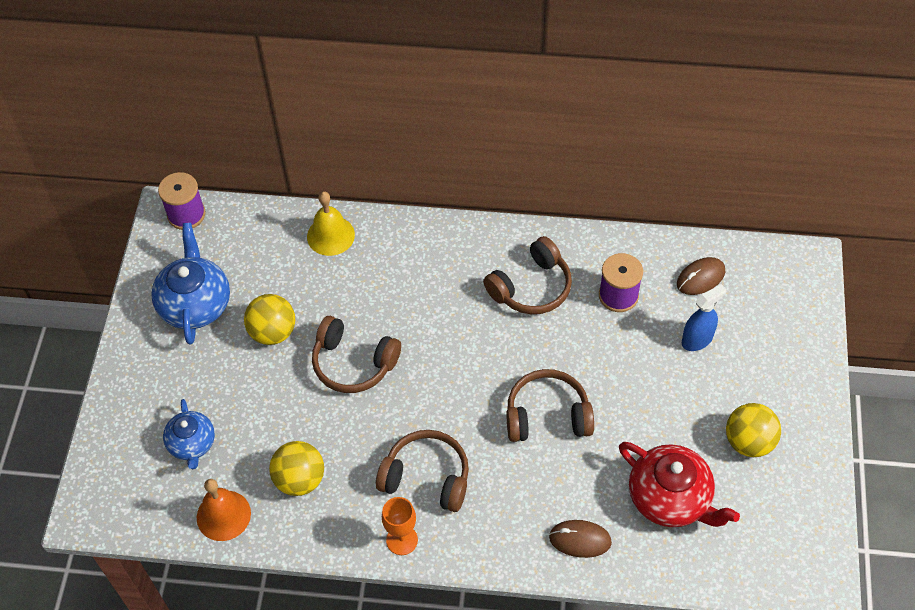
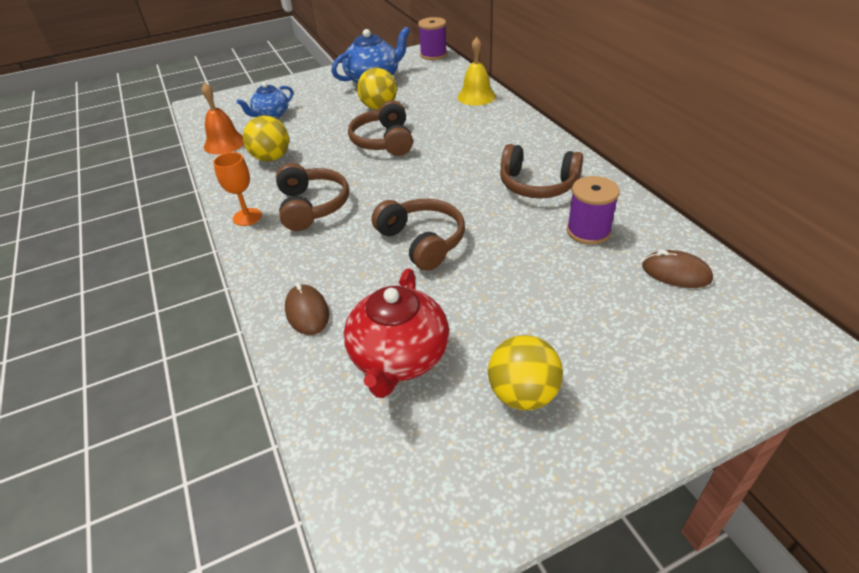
camera: 60 degrees right, 15 degrees down
(697, 339) = (603, 300): blue spray bottle -> none

